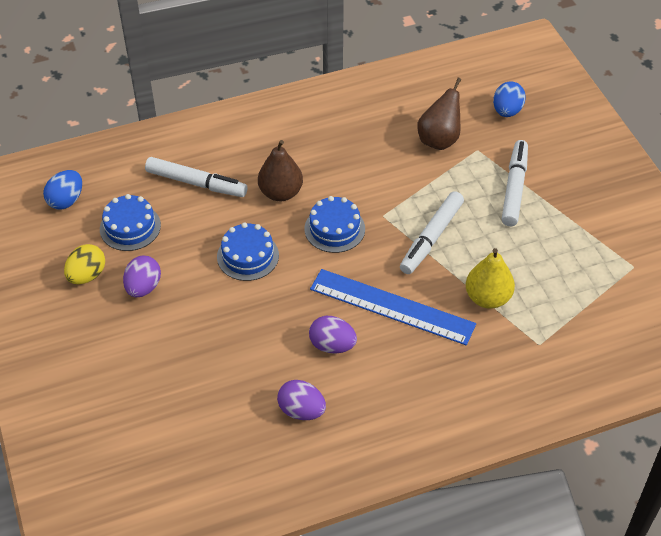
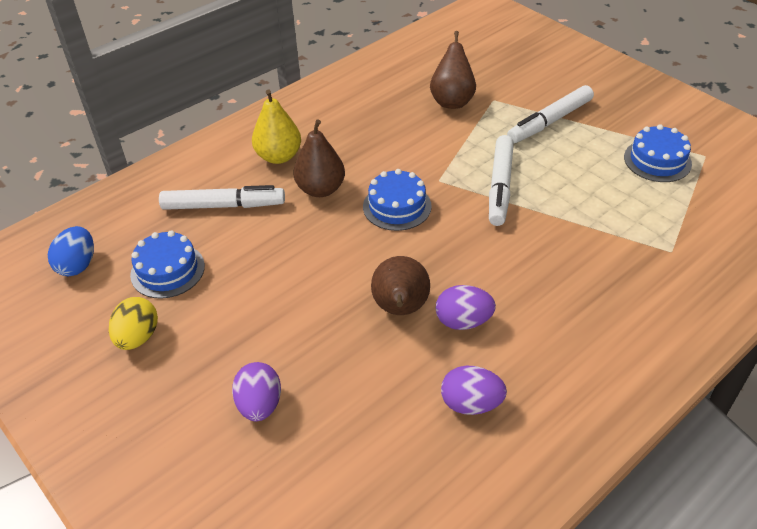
camera: 20 degrees left, 5 degrees down
(143, 287) = (213, 329): purple egg -> purple egg (259, 405)
(248, 256) = (318, 260): blue cake -> blue cake (657, 160)
(289, 318) = (400, 309): none -> brown pear
(392, 306) = (502, 262): blue ruler -> none
(487, 298) = (591, 224): yellow pear -> yellow pear (278, 156)
(507, 111) = (499, 62): blue egg -> none
(514, 188) = (549, 121): white marker -> white marker turned 120 degrees counterclockwise

